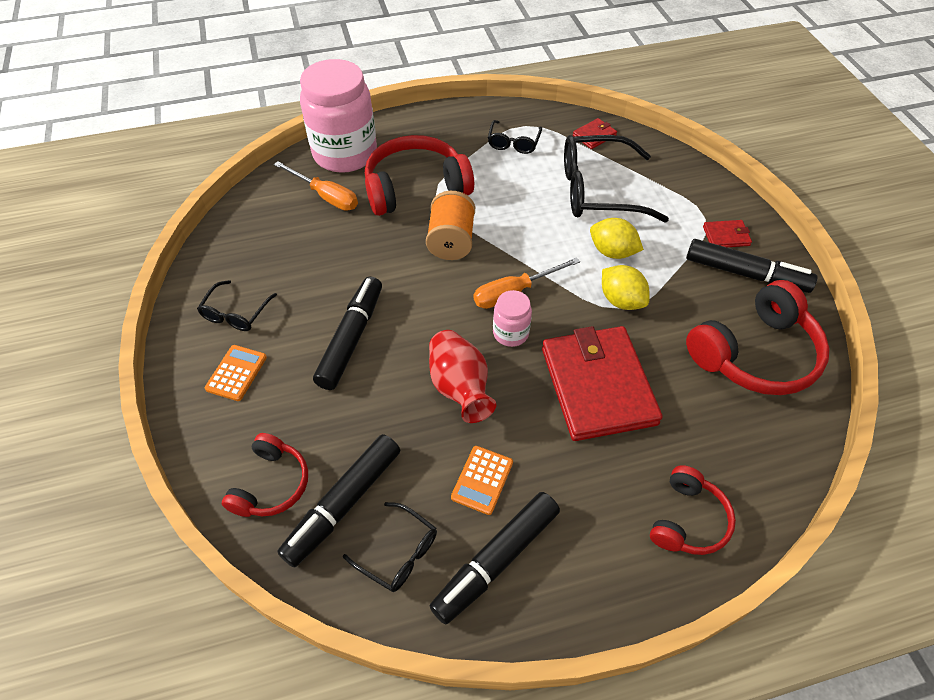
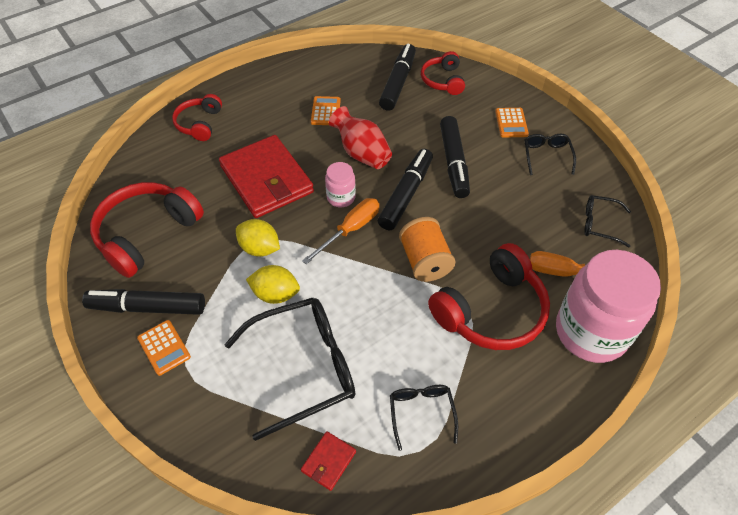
camera: 160 degrees right, 0 degrees up
(399, 553) = (356, 73): black glasses -> black glasses (599, 224)
(496, 560) = (304, 82): black marker -> black marker (406, 194)
(726, 236) = (164, 347): red wallet -> orange calculator

